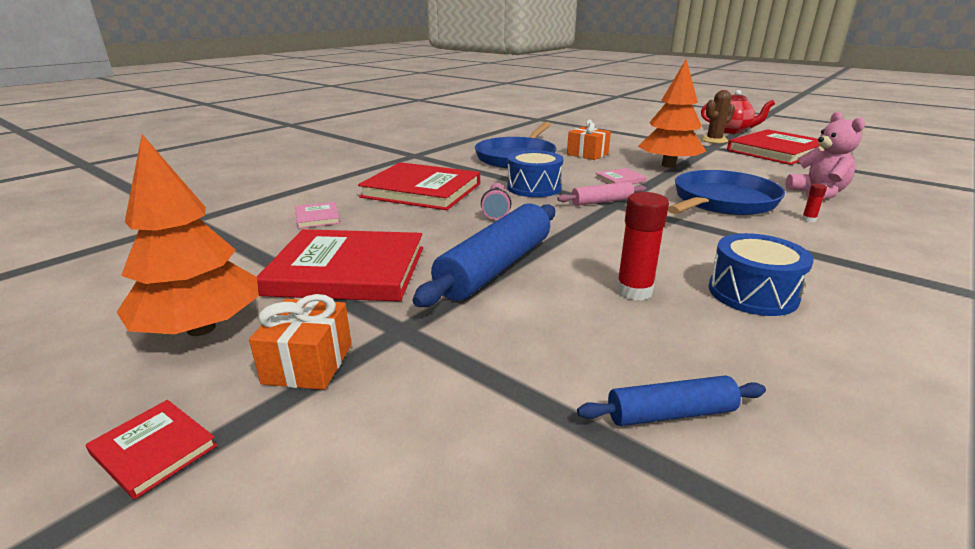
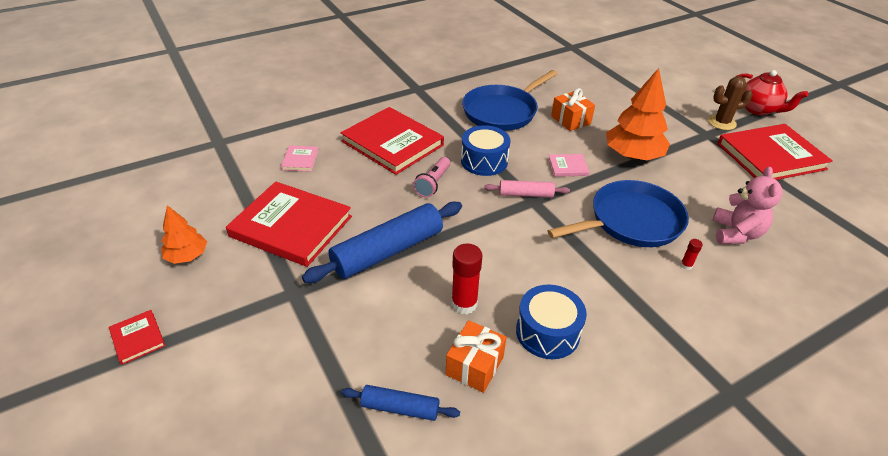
camera: 20 degrees right, 15 degrees up
(201, 328) = (187, 256): orange tree -> orange tree, size x0.57
(308, 364) = (230, 303): orange gift -> orange gift (475, 366)

